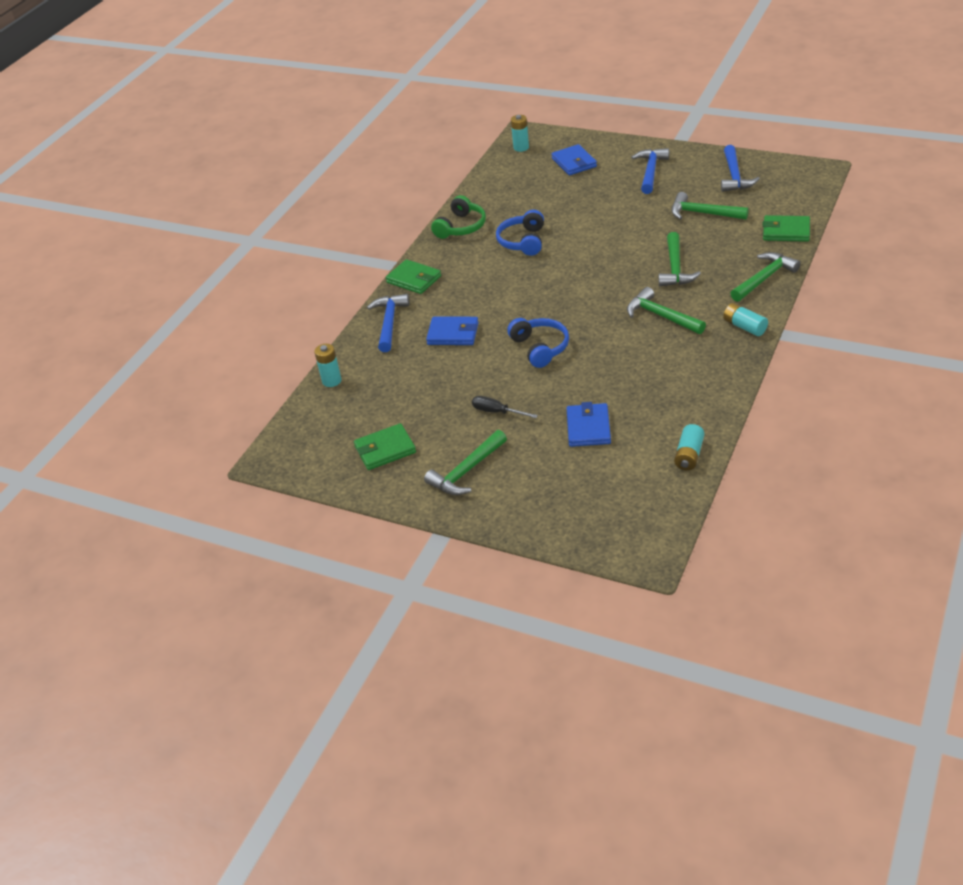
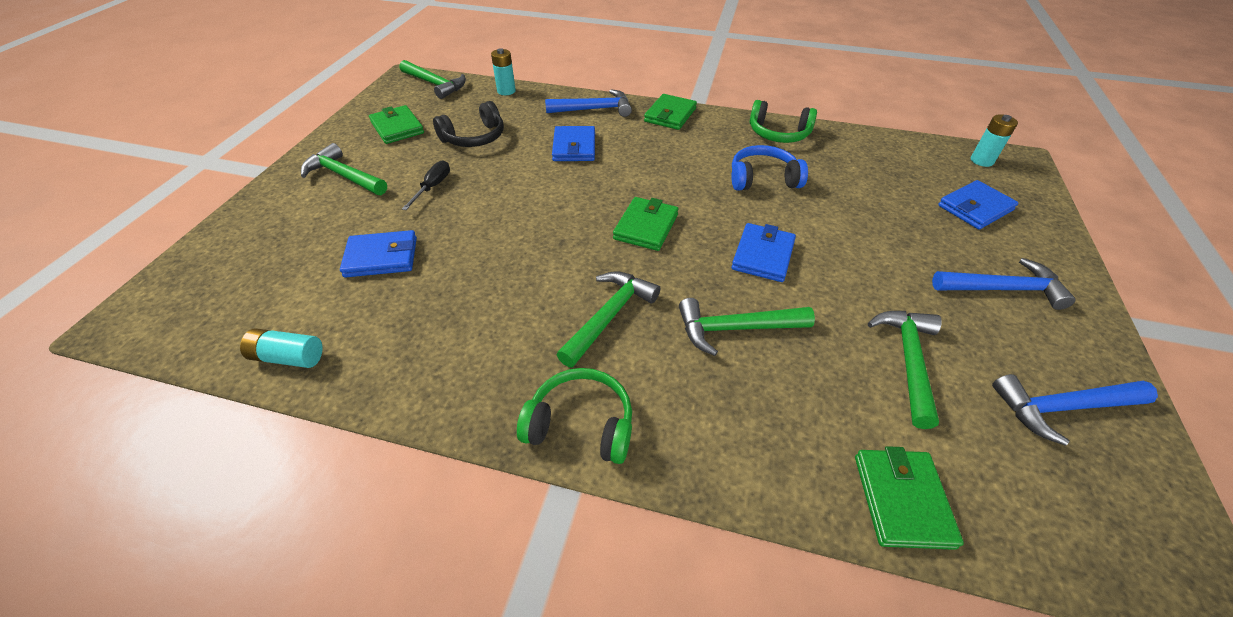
camera: 75 degrees right, 5 degrees up
(419, 395) = (474, 137): none -> black headphones
(540, 348) = (543, 208): blue headphones -> none
(571, 298) = (646, 227): none -> green wallet
(610, 251) = (763, 255): none -> blue wallet
(744, 327) = (581, 425): turquoise battery -> green headphones
(764, 278) = (729, 458): green hammer -> green hammer (435, 84)

